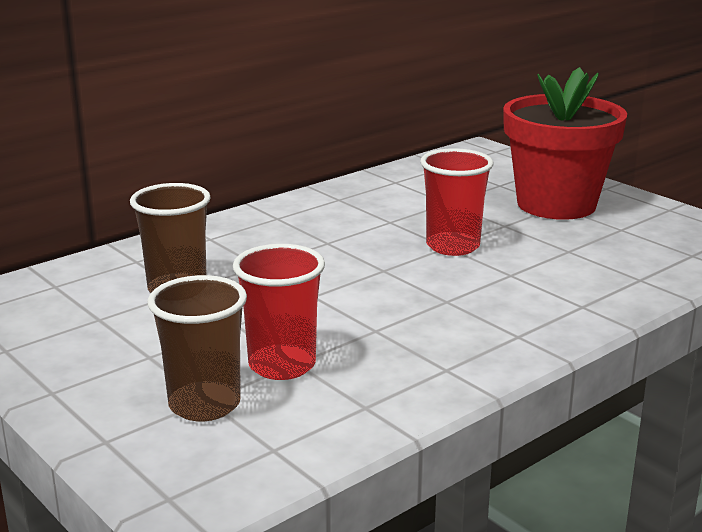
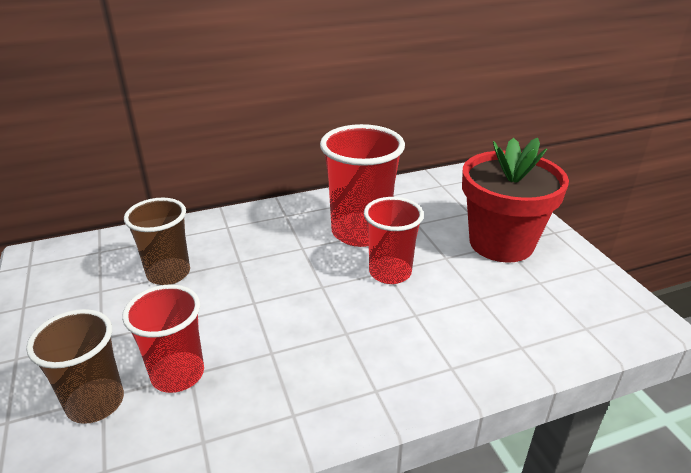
camera: 20 degrees right, 10 degrees up
(387, 218) = (360, 232): none -> red cup

